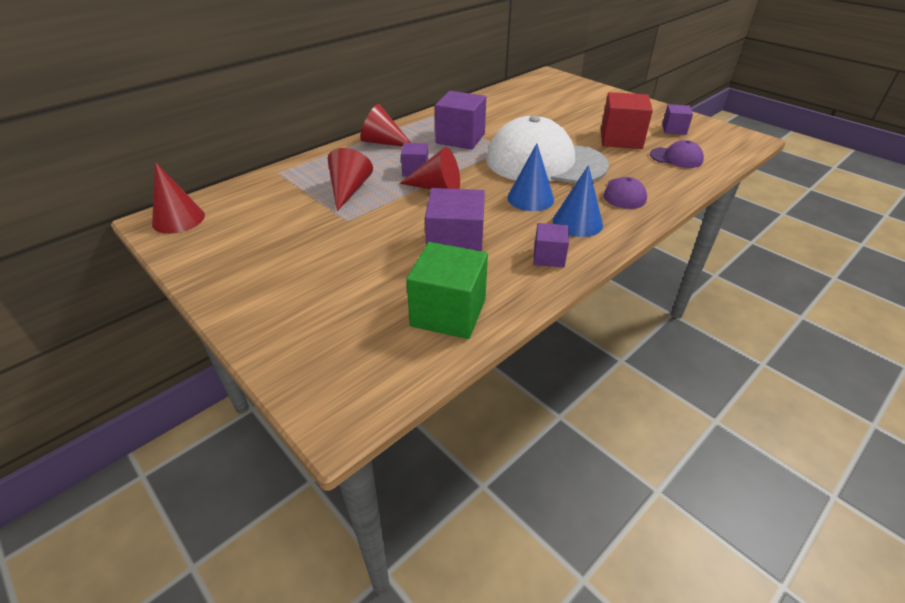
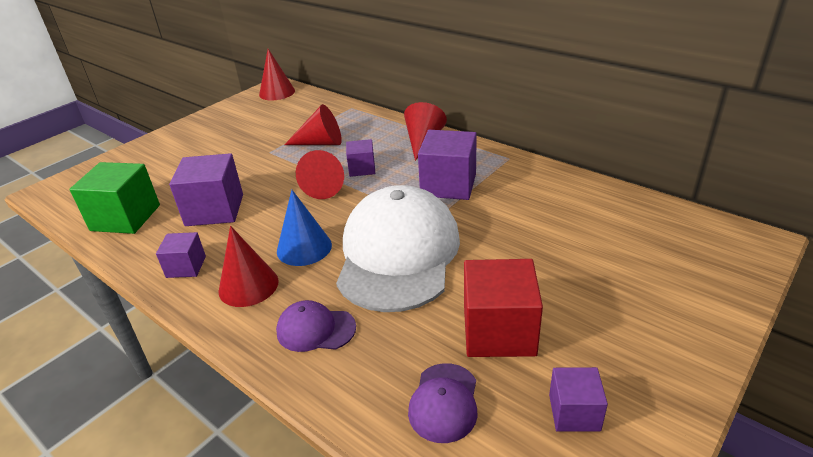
camera: 85 degrees right, 5 degrees down
(577, 222) = (248, 286): blue cone -> red cone

